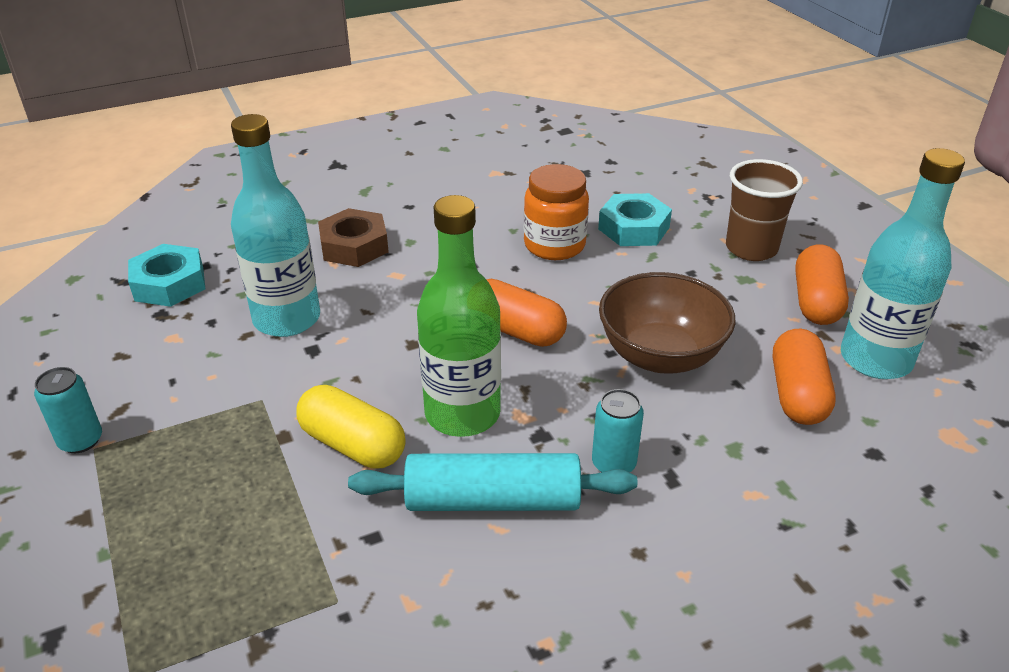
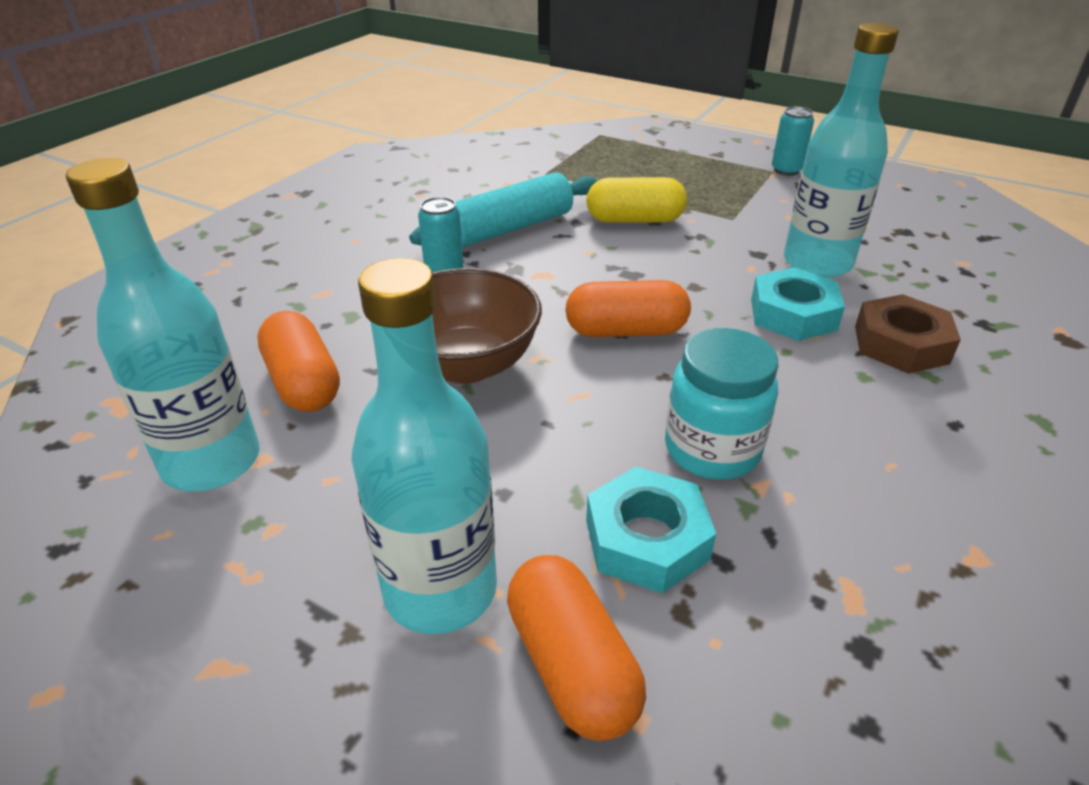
camera: 145 degrees right, 0 degrees up
(169, 284) = (952, 249): turquoise nut -> turquoise nut (793, 314)
(462, 414) = (588, 259): green bottle -> none
(554, 245) = (712, 450): orange jar -> turquoise jar
(751, 248) = (440, 590): brown cup -> turquoise bottle
(816, 302) = (304, 522): orange capsule -> orange capsule (571, 665)

